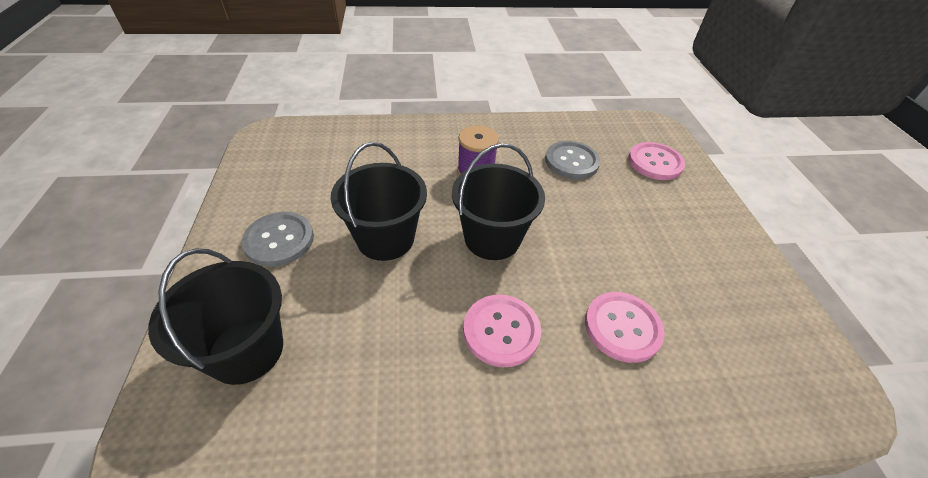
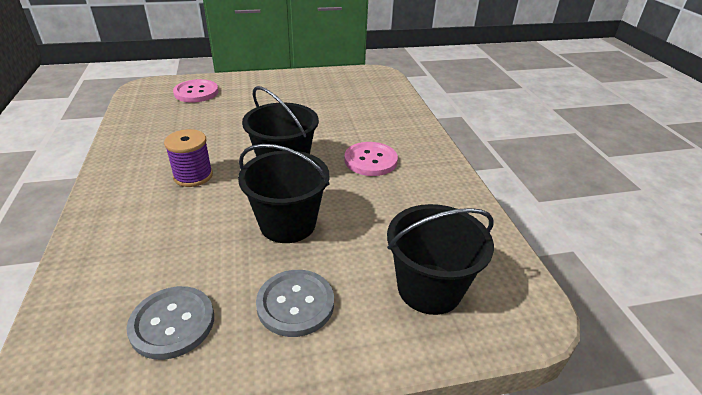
camera: 95 degrees left, 10 degrees down
(571, 161) = (187, 126): grey button -> grey button (172, 323)
(622, 327) = (355, 119): pink button -> none

